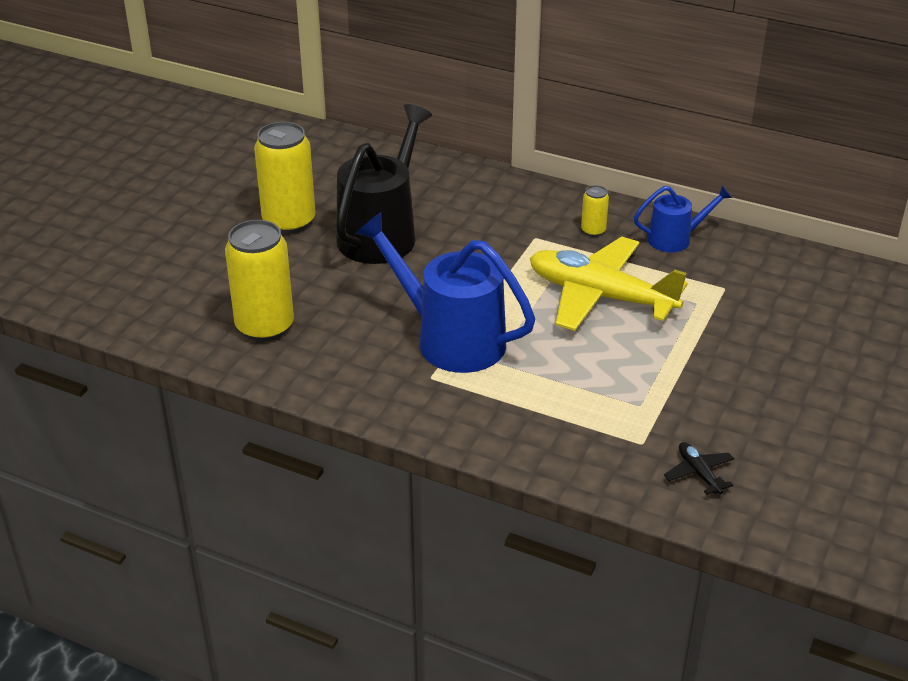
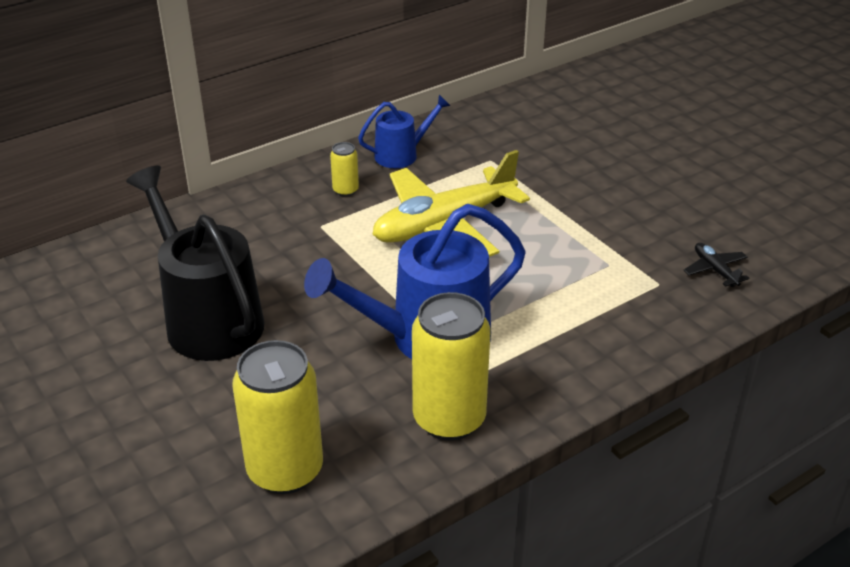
camera: 60 degrees left, 0 degrees up
(289, 222) = (108, 380): yellow can -> yellow can (449, 419)
(675, 239) = (402, 155): blue watering can -> blue watering can turned 45 degrees clockwise
(699, 473) = (715, 270): black plane -> black plane turned 60 degrees clockwise

